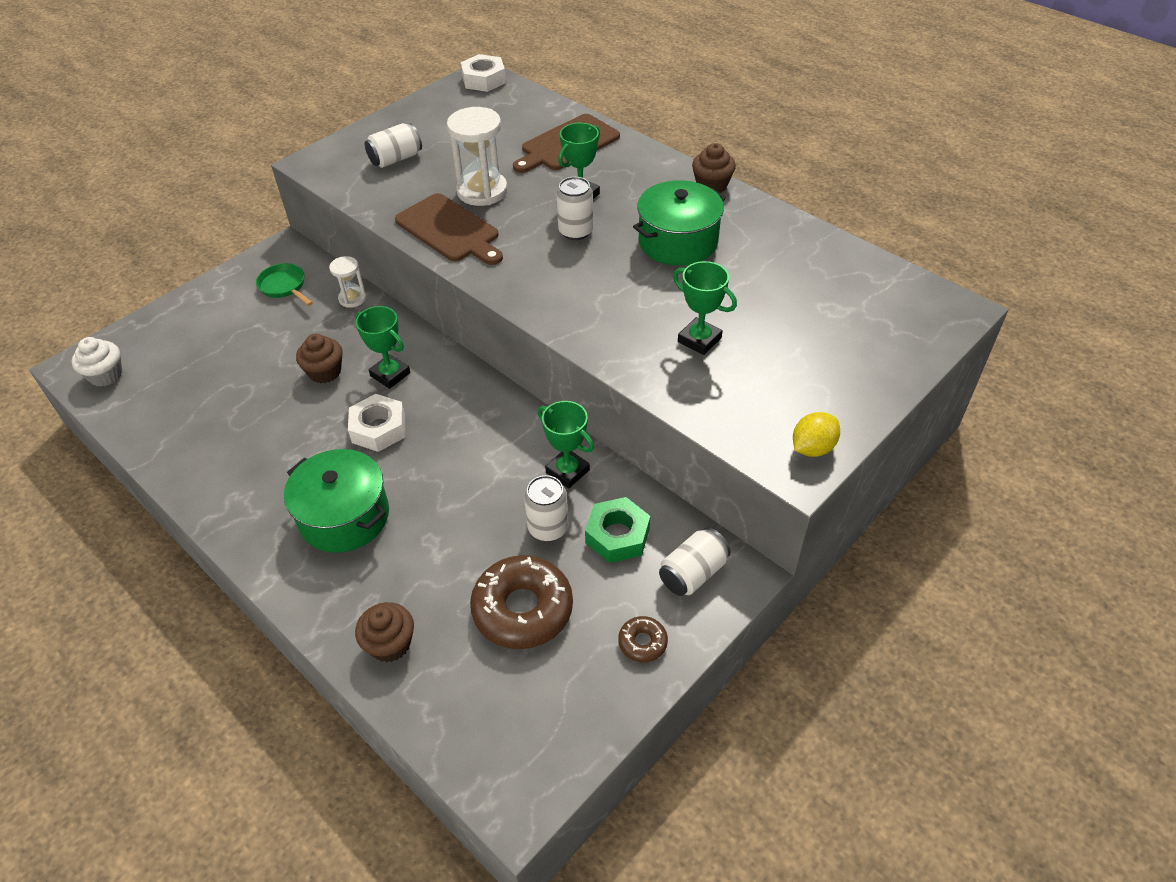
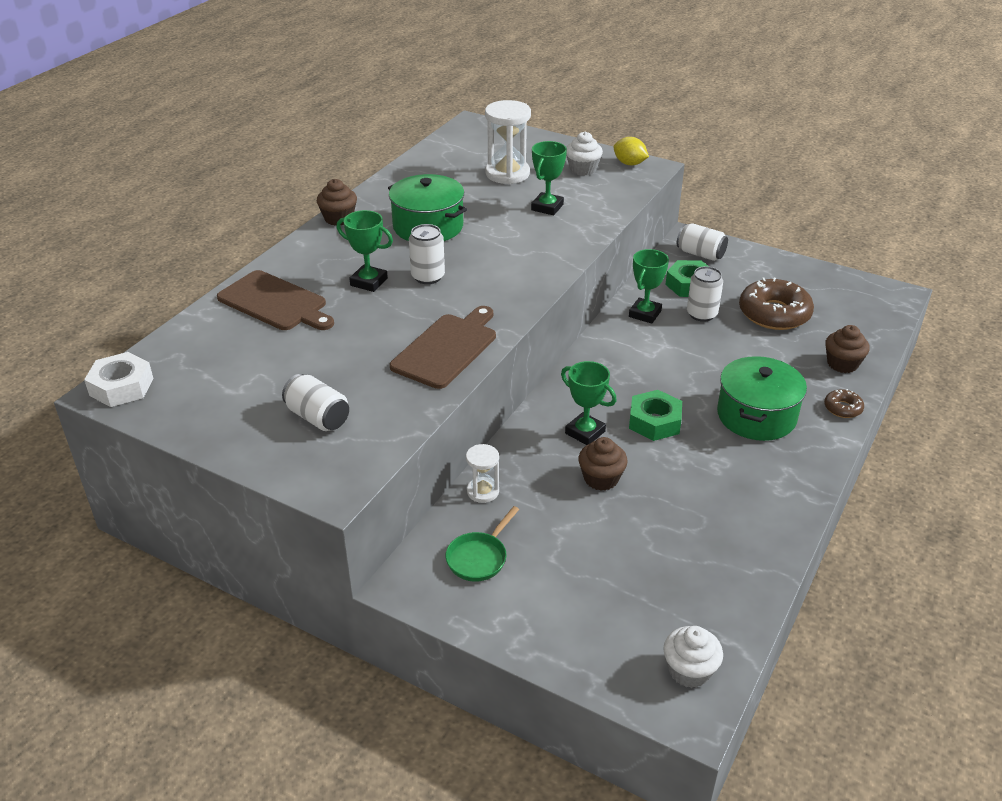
camera: 105 degrees left, 10 degrees down
(378, 428) = (654, 422): white nut -> green nut
(390, 374) = (585, 432): green trophy -> green trophy turned 75 degrees counterclockwise
(482, 191) = (373, 341): white hourglass -> white hourglass (507, 174)
(642, 642) = (763, 266): brown donut -> brown donut (842, 408)
(800, 393) = (583, 169): none -> white cupcake

